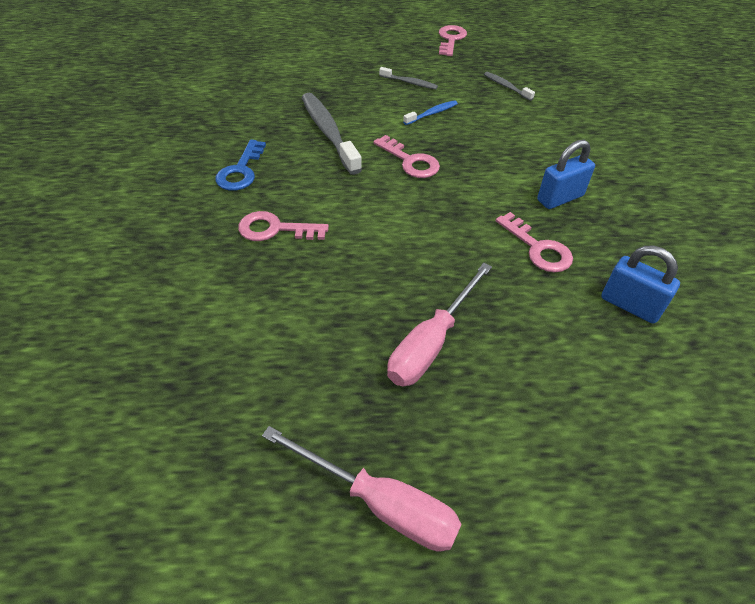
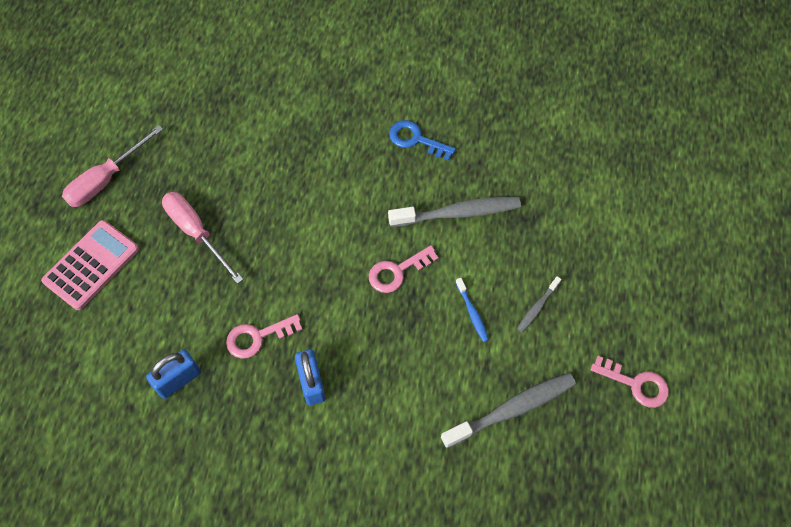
camera: 105 degrees right, 15 degrees up
(275, 229) = (336, 156): pink key -> none
(506, 87) = (512, 409): grey toothbrush -> grey toothbrush, size x2.02
(539, 465) = (91, 265): none -> pink calculator

